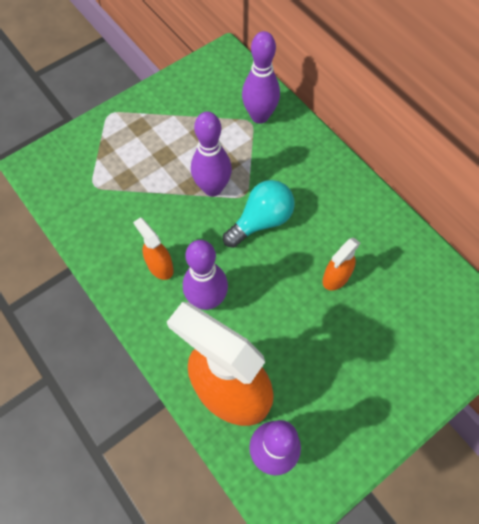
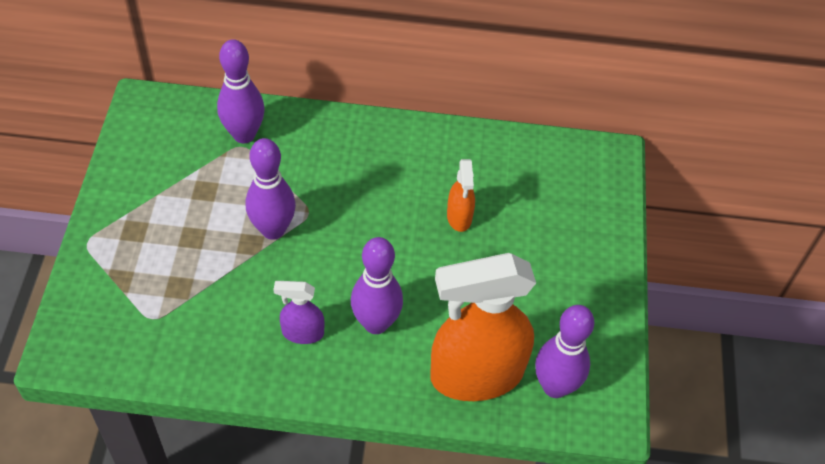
camera: 50 degrees left, 10 degrees down
(160, 266) = (302, 333): orange spray bottle -> purple spray bottle
(261, 221) = (348, 222): turquoise light bulb -> none

